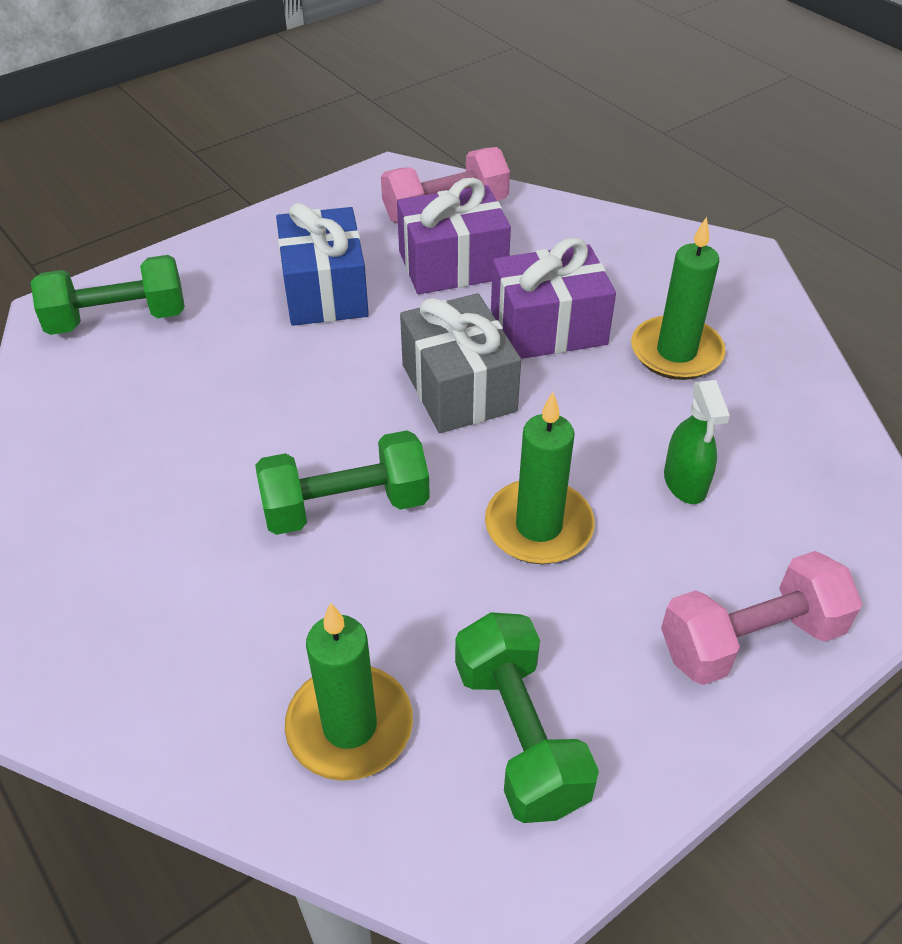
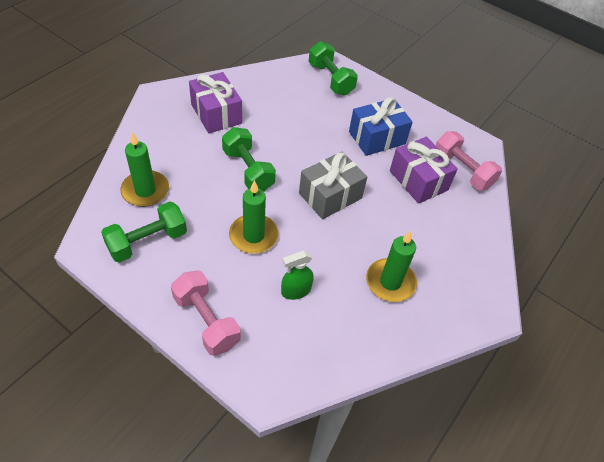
camera: 70 degrees right, 5 degrees up
(548, 327) = (387, 225): purple gift -> purple gift (216, 114)

